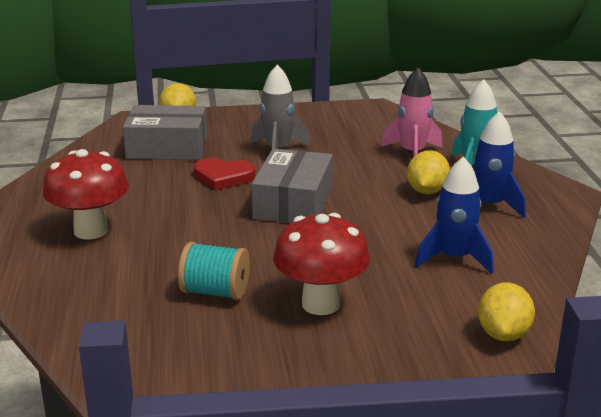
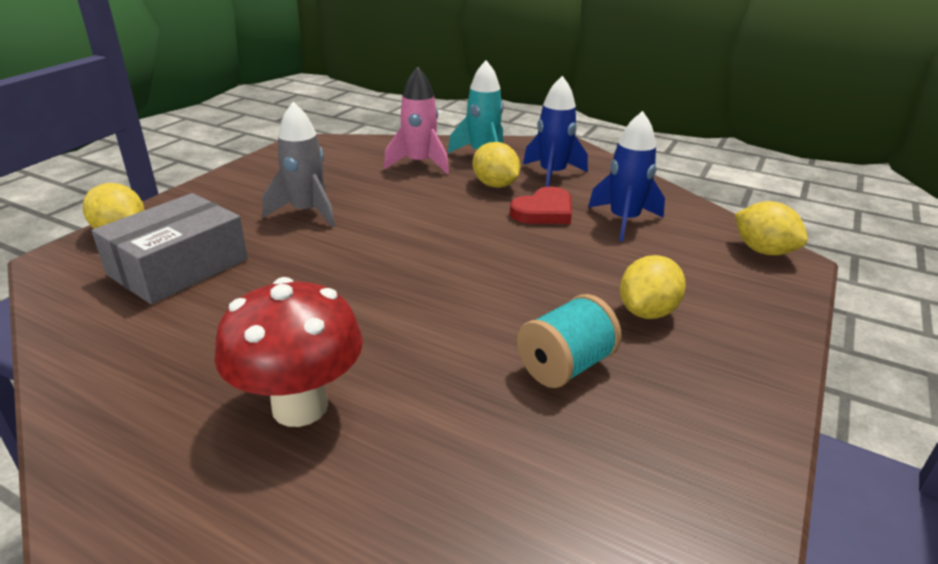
camera: 55 degrees left, 5 degrees up
(223, 177) = (311, 261): red heart -> red heart (544, 211)
(293, 203) = (429, 247): grey box -> none
(321, 304) = (647, 312): red mushroom -> yellow lemon

